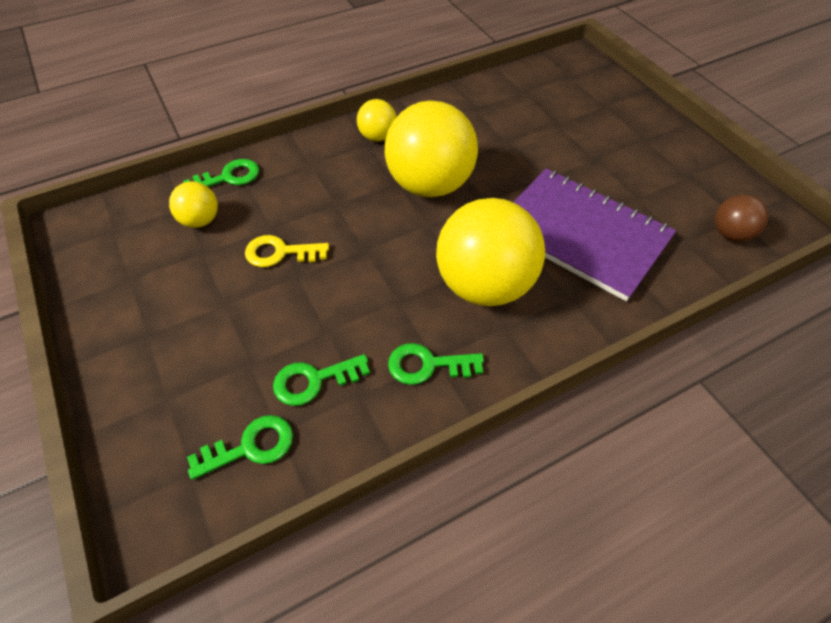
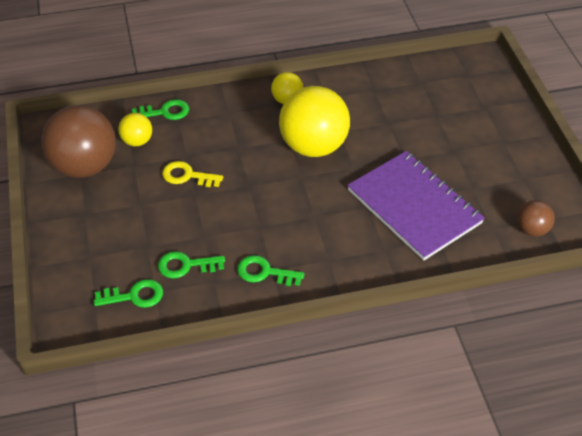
camera: 15 degrees right, 5 degrees down
(134, 267) = (85, 166): none -> brown ball
(484, 285) = (325, 228): yellow ball -> none

